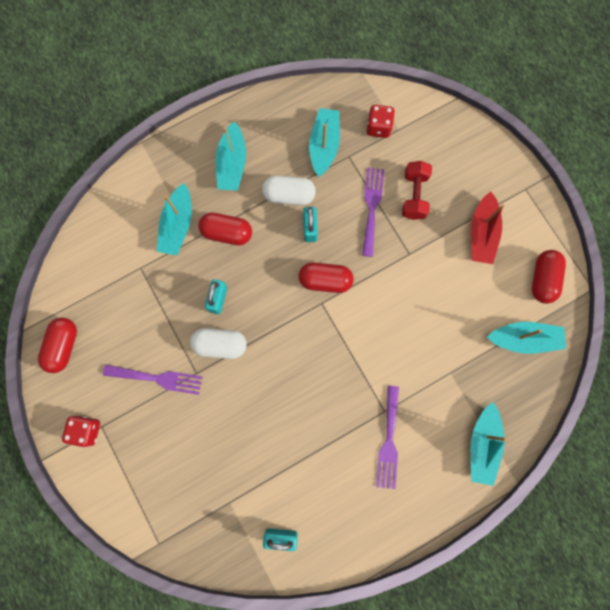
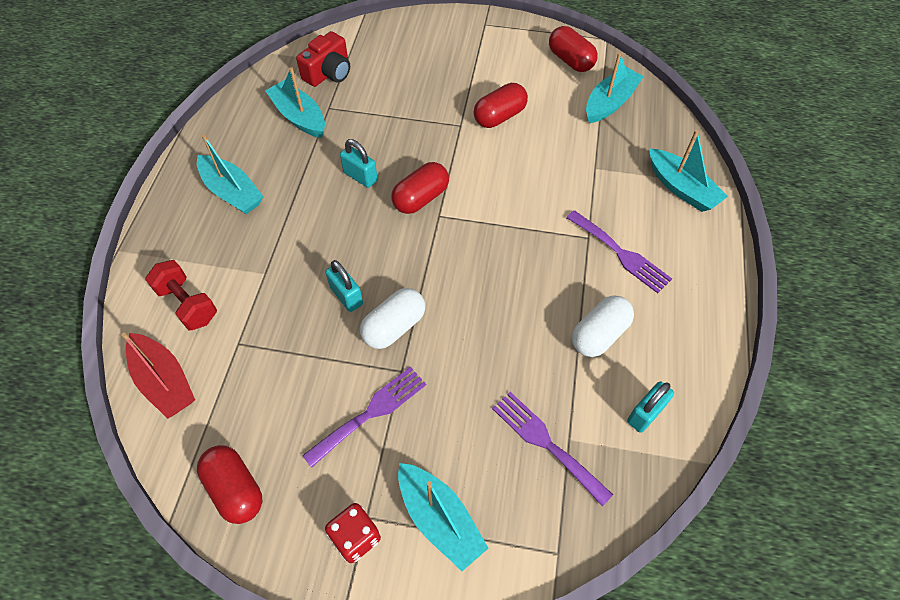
camera: 50 degrees left, 20 degrees down
(178, 225) = (235, 277): turquoise boat -> turquoise boat (439, 519)
(227, 233) = (291, 242): red capsule -> red capsule (499, 116)
(289, 195) = (312, 171): white capsule -> white capsule (599, 334)
(372, 207) = (391, 122): purple fork -> purple fork (546, 443)
(378, 127) = (328, 73): red dice -> red camera
(414, 195) = (413, 89): red dumbbell -> red dumbbell (187, 304)
(481, 234) = (493, 71): red boat -> red boat (164, 381)

